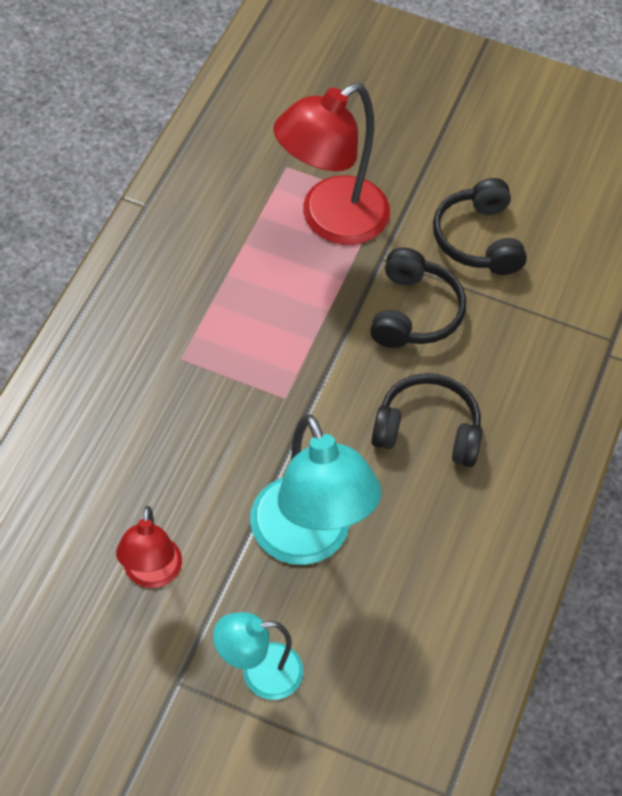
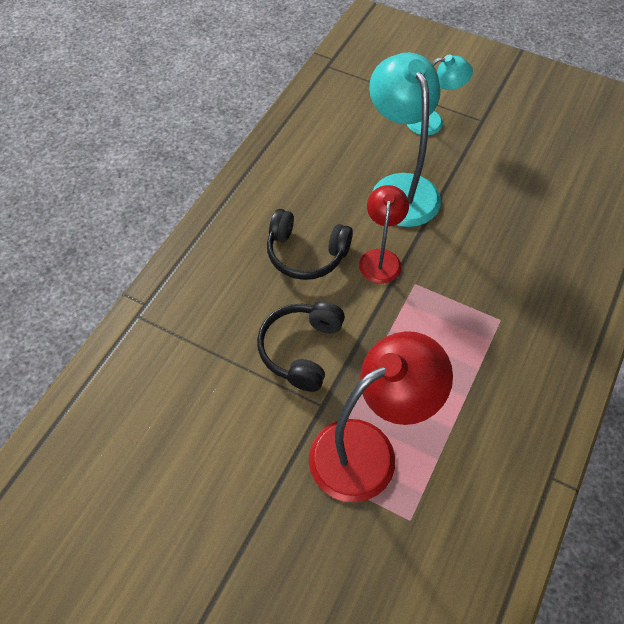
camera: 170 degrees left, 0 degrees up
(151, 574) = (505, 175): red lamp -> red lamp (380, 258)
(478, 239) = (228, 420): black headphones -> none

